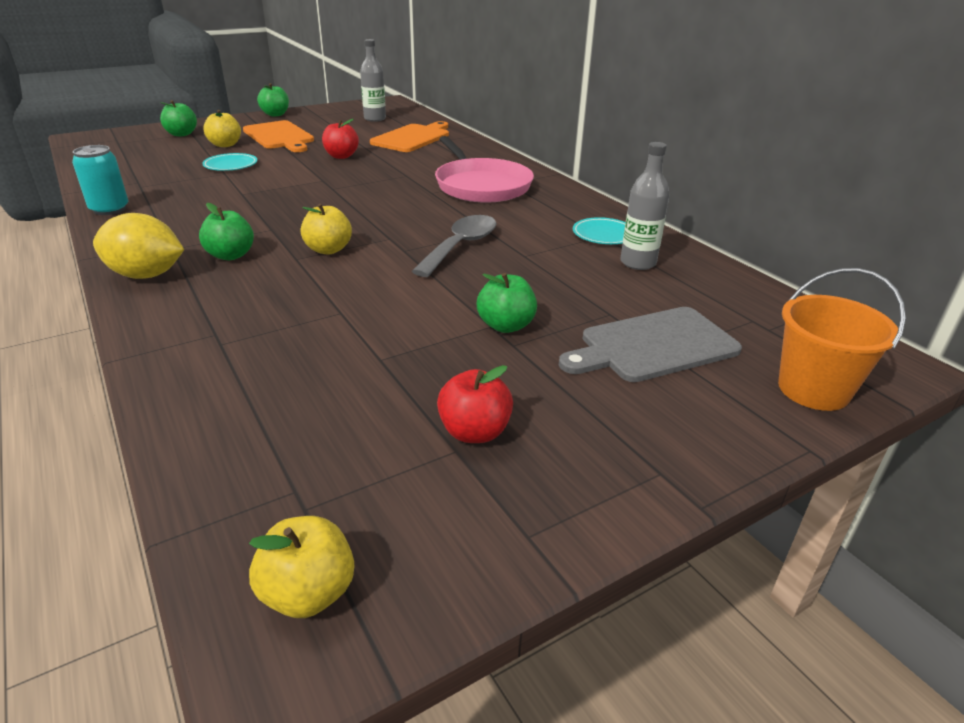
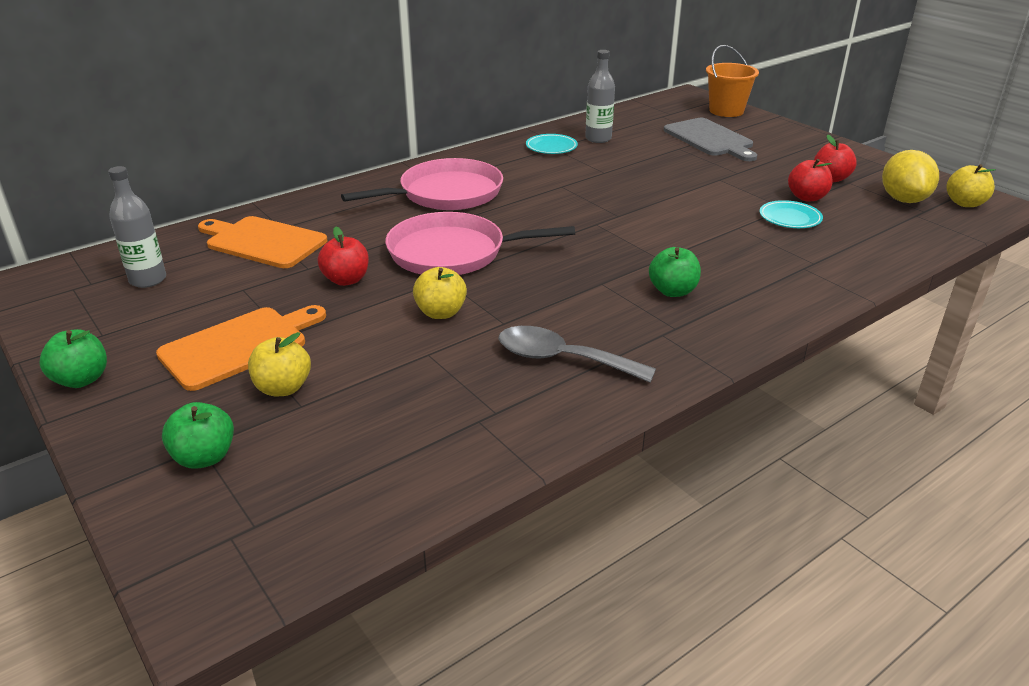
camera: 95 degrees left, 0 degrees up
(109, 209) = (589, 408): turquoise can -> none
(146, 275) = (738, 325): yellow lemon -> yellow lemon (903, 199)
(230, 165) = (391, 357): turquoise plate -> turquoise plate (790, 218)
(328, 250) = (634, 247): yellow apple -> yellow apple (441, 313)
(363, 184) = (453, 253): none -> pink pan
(407, 386) = (807, 197): none -> red apple
(460, 246) = (599, 194): grey spoon -> grey spoon (562, 359)
(506, 326) = (716, 175): green apple -> none

